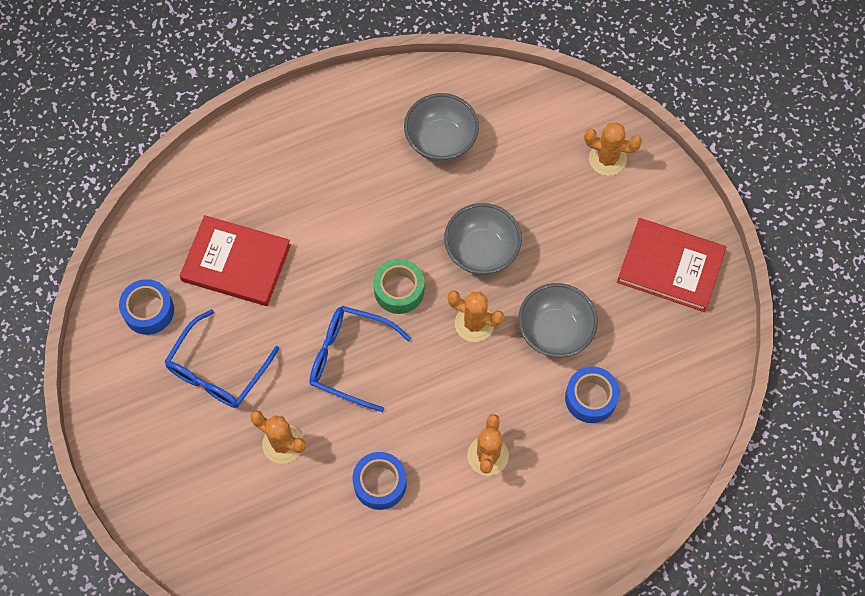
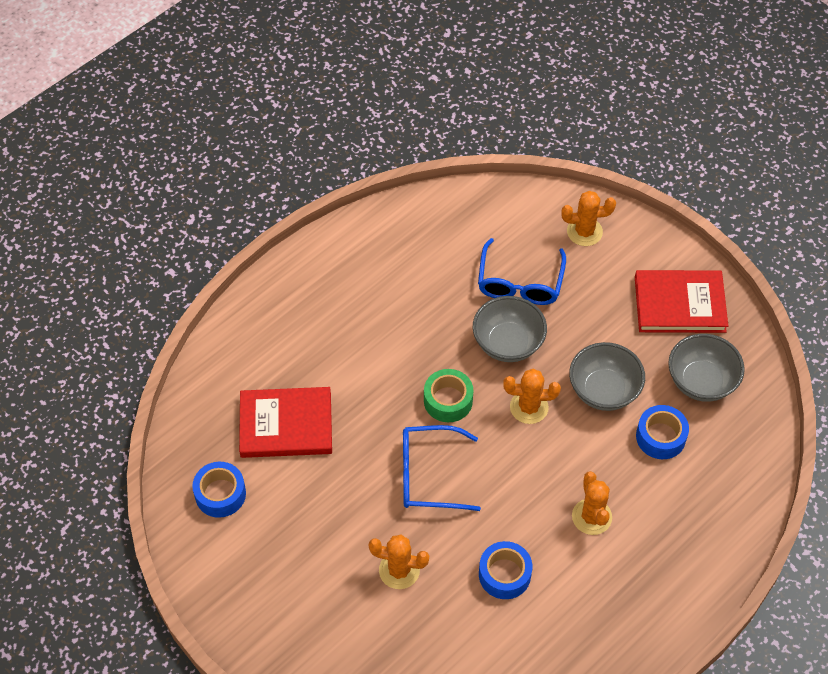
camera: 20 degrees left, 10 degrees down
(217, 370) = (309, 526): blue glasses -> blue glasses (520, 282)
(441, 141) = (430, 261): grey bowl -> grey bowl (701, 382)

